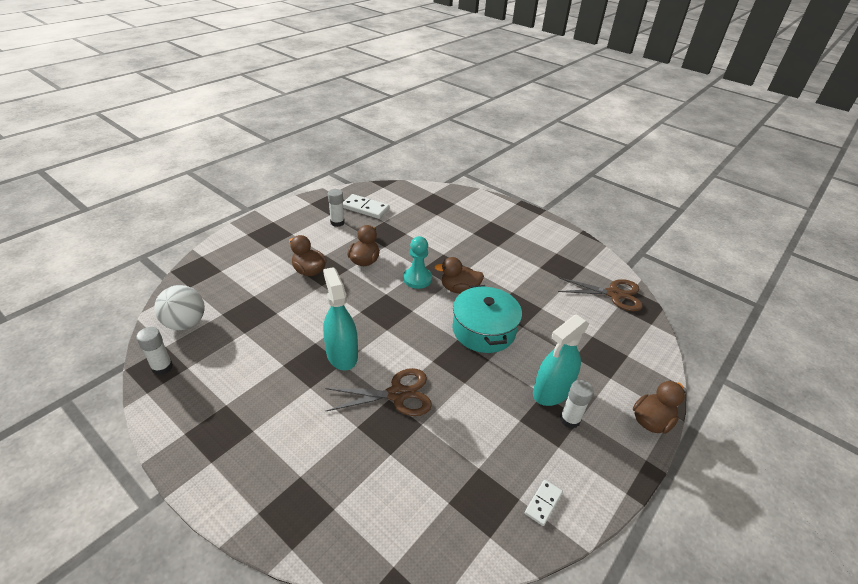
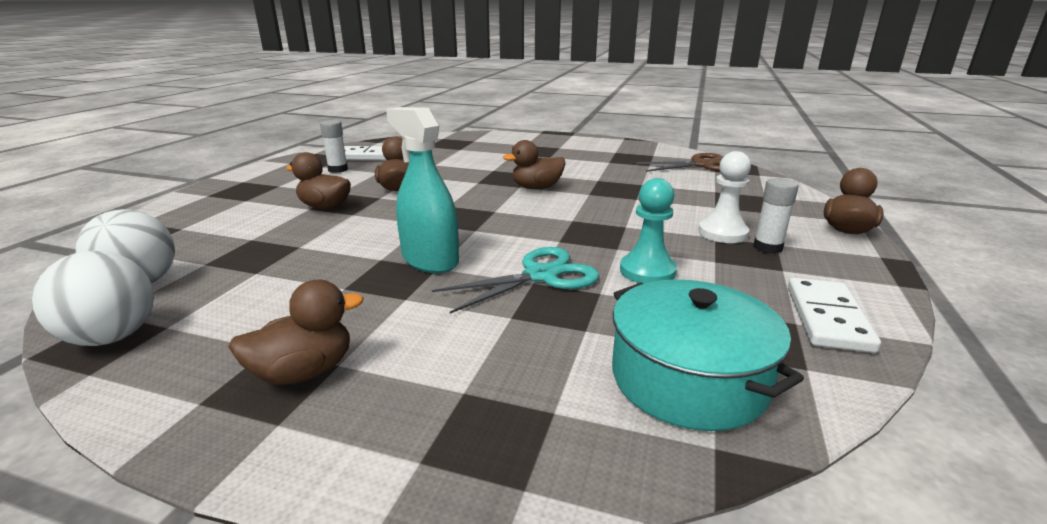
camera: 20 degrees left, 15 degrees down
(162, 367) = (112, 337): white glue stick -> white ball
(235, 430) = (304, 372): none -> brown duck
(397, 394) = (541, 276): brown scissors -> turquoise scissors
(417, 279) = (478, 189): turquoise pawn -> turquoise pawn (647, 271)
(483, 330) = (596, 208): turquoise pot -> turquoise pot (688, 378)
(543, 503) = (827, 318): white domino -> white domino, size x1.75
(551, 391) = (722, 233): turquoise spray bottle -> white pawn

